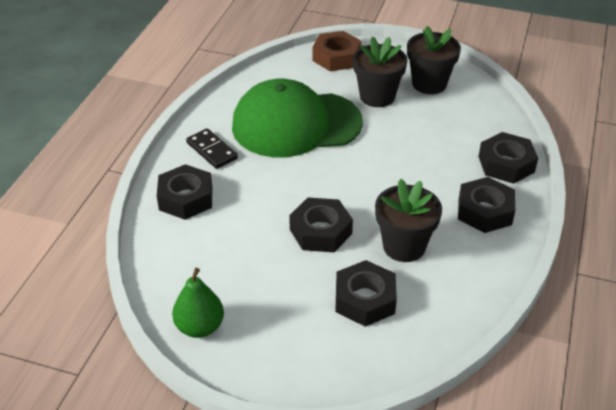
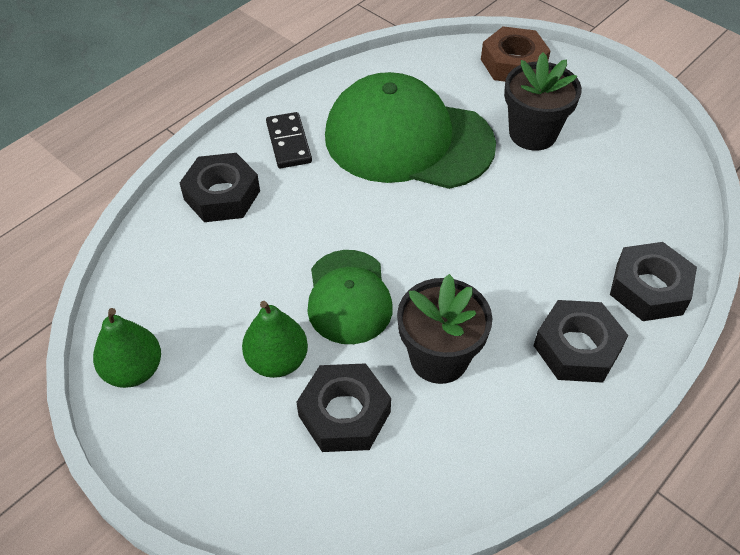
camera: 25 degrees right, 10 degrees up
(298, 285) = (277, 360): none -> green pear
(320, 231) = (348, 297): black nut -> green cap
(429, 84) = (612, 136): black flower pot -> none

